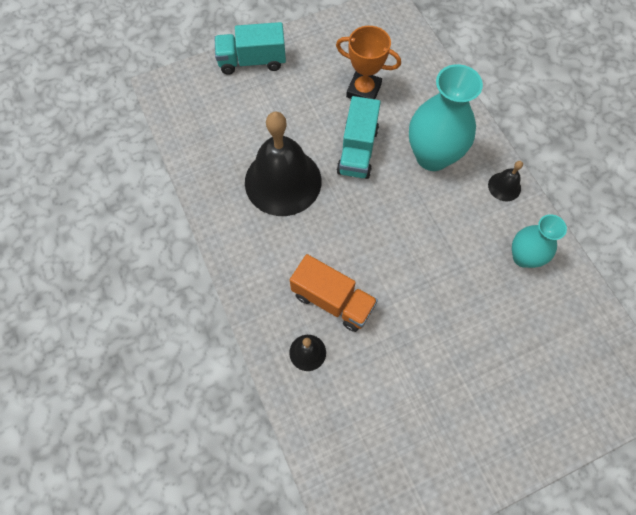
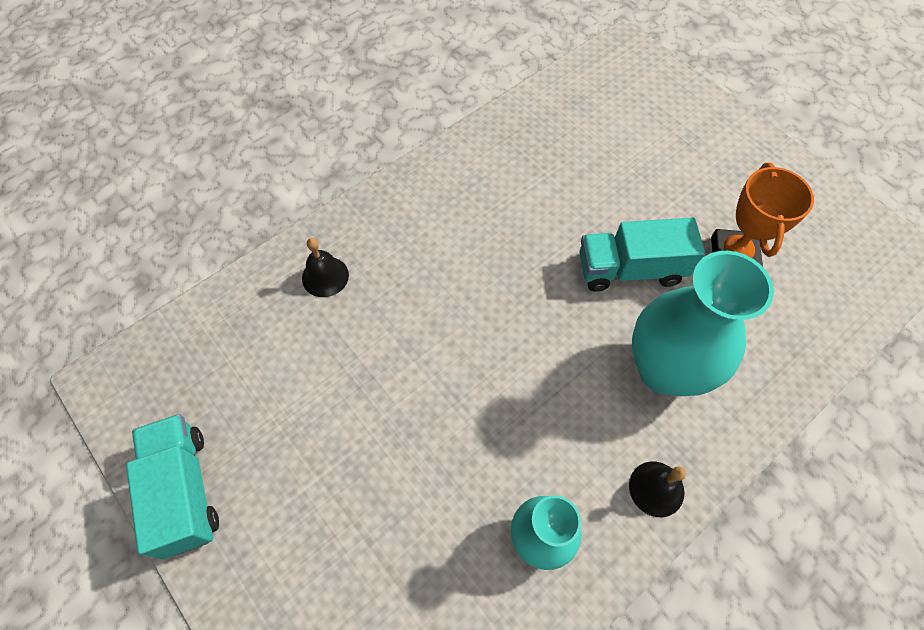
camera: 75 degrees right, 5 degrees down
(252, 61) = (711, 120): turquoise truck -> turquoise truck (184, 491)
(283, 181) = (547, 196): black bell -> none
(332, 300) = (399, 288): orange truck -> none

